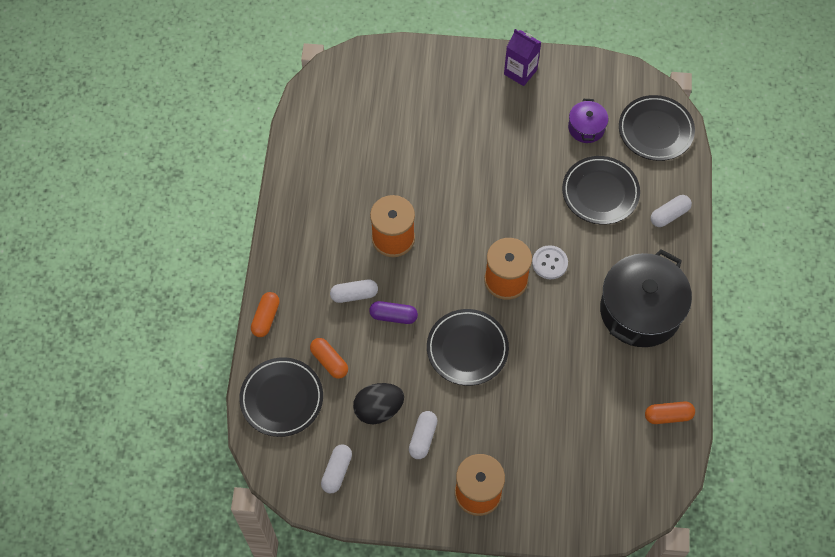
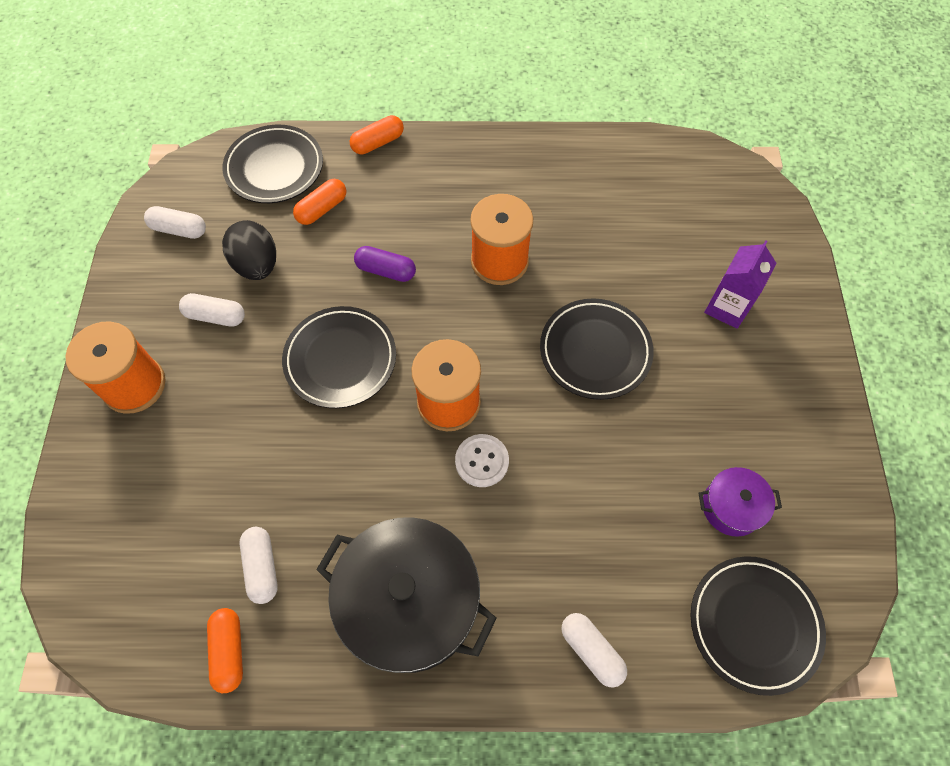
camera: 85 degrees right, 0 degrees up
(266, 318) = (378, 143): orange capsule -> orange capsule turned 45 degrees counterclockwise
(354, 295) = (414, 226): white capsule -> white capsule (262, 567)
(393, 316) = (386, 270): purple capsule -> purple capsule turned 75 degrees counterclockwise
(520, 72) = (808, 403): purple carton -> purple carton (727, 307)
(600, 192) = (615, 533): black plate -> black plate (595, 351)

